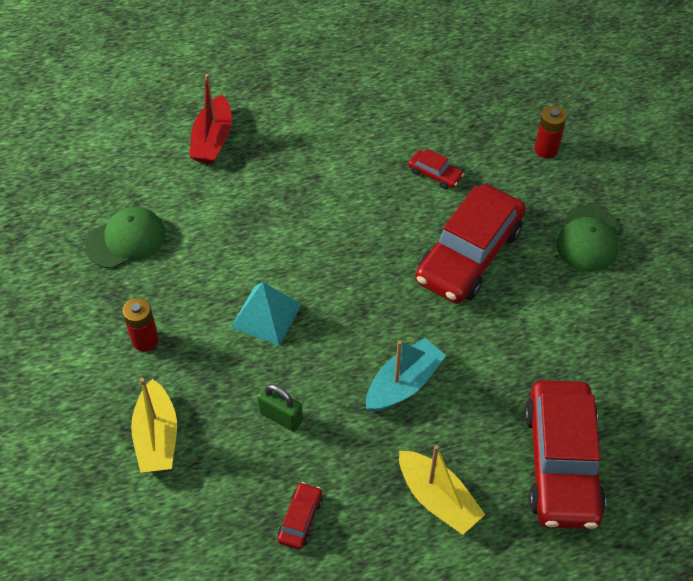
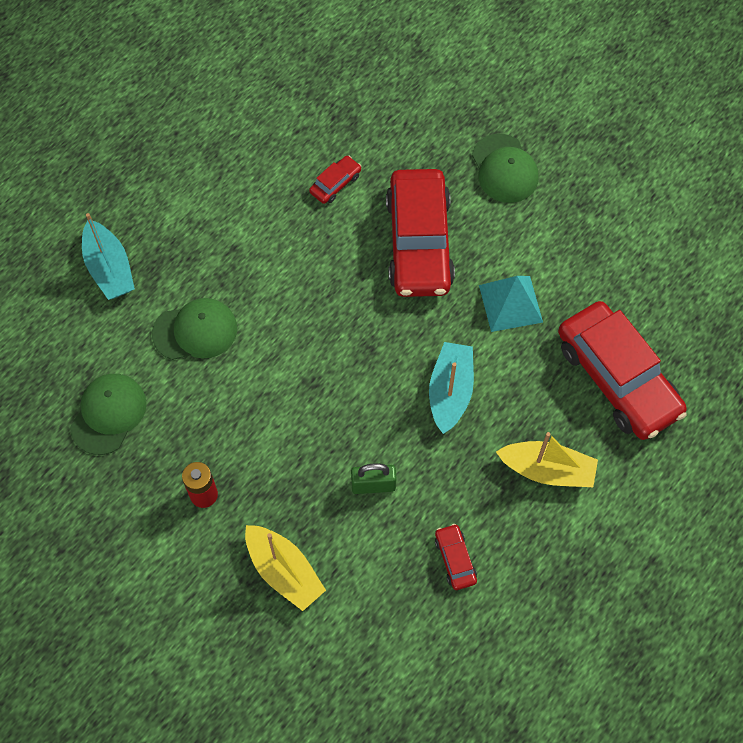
camera: 35 degrees left, 10 degrees up
(212, 140) = (109, 268): red boat -> turquoise boat
(238, 219) = (195, 331): none -> green cap
(266, 315) = (291, 405): turquoise pyramid -> turquoise pyramid (510, 303)
(435, 174) = (335, 184): red car -> red car turned 45 degrees counterclockwise
(546, 149) = (412, 104): red battery -> none

